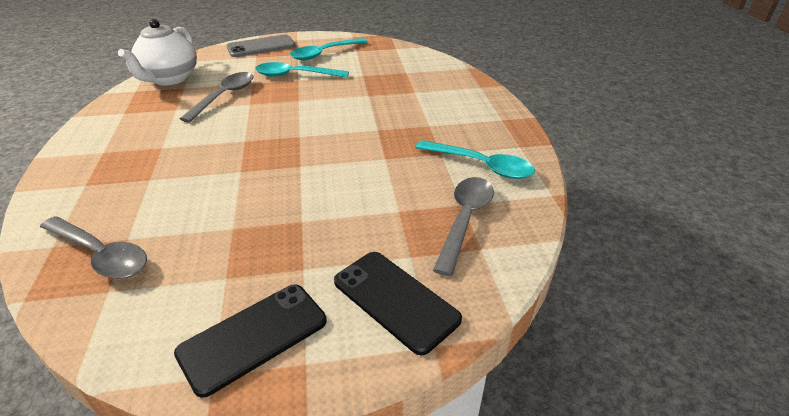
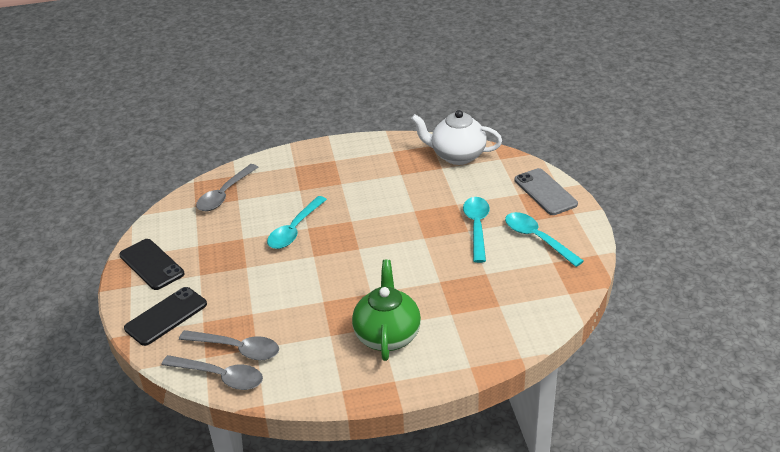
camera: 90 degrees right, 0 degrees up
(224, 97) = (425, 194): grey spoon -> grey spoon (220, 376)
(442, 121) = (387, 335): none -> green teapot
(480, 165) = (310, 360): turquoise spoon -> turquoise spoon (295, 229)

